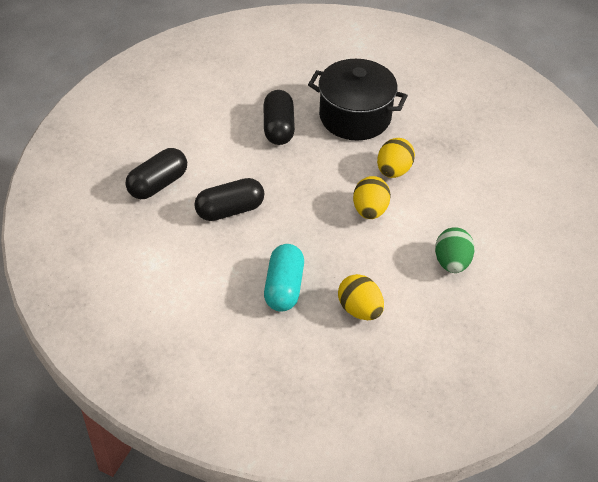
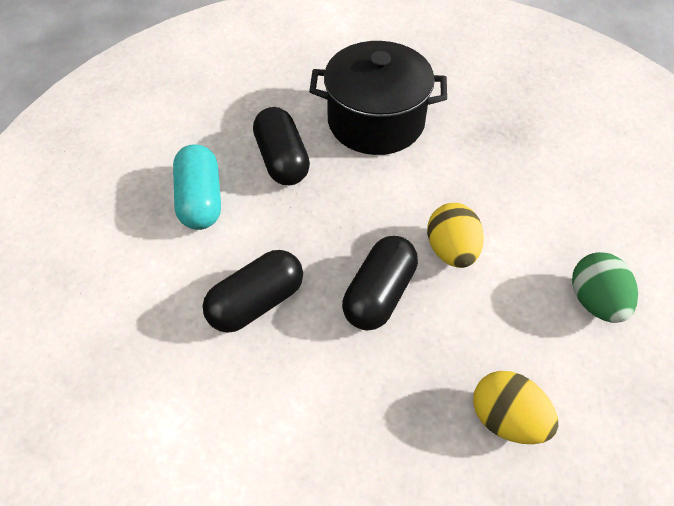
camera: 15 degrees left, 5 degrees up
(158, 184) = (136, 288): black capsule -> black capsule (379, 294)
(284, 287) = (381, 414): turquoise capsule -> turquoise capsule (200, 200)
(393, 171) = (457, 184): yellow egg -> none

